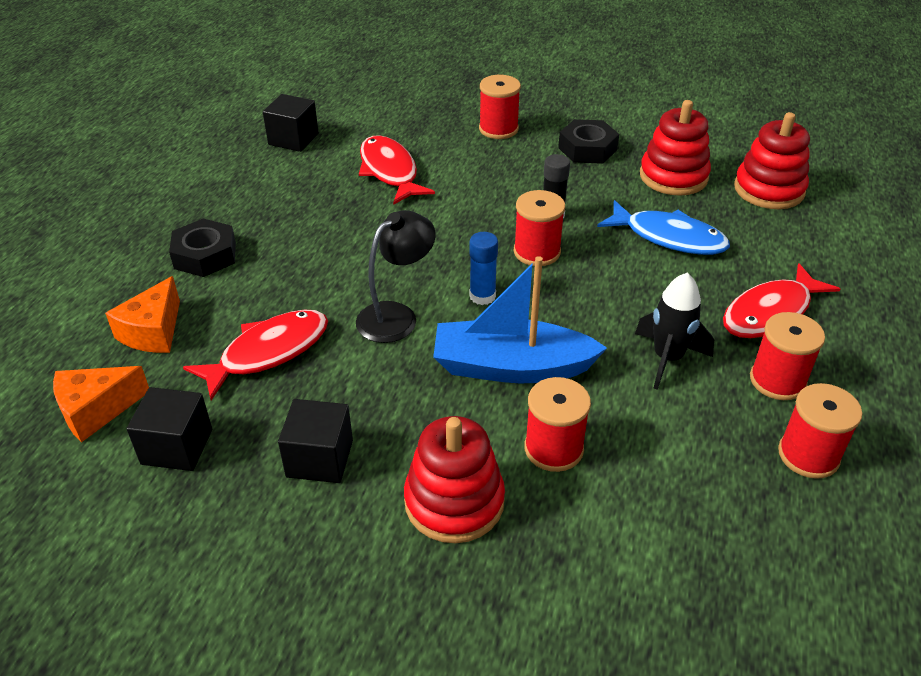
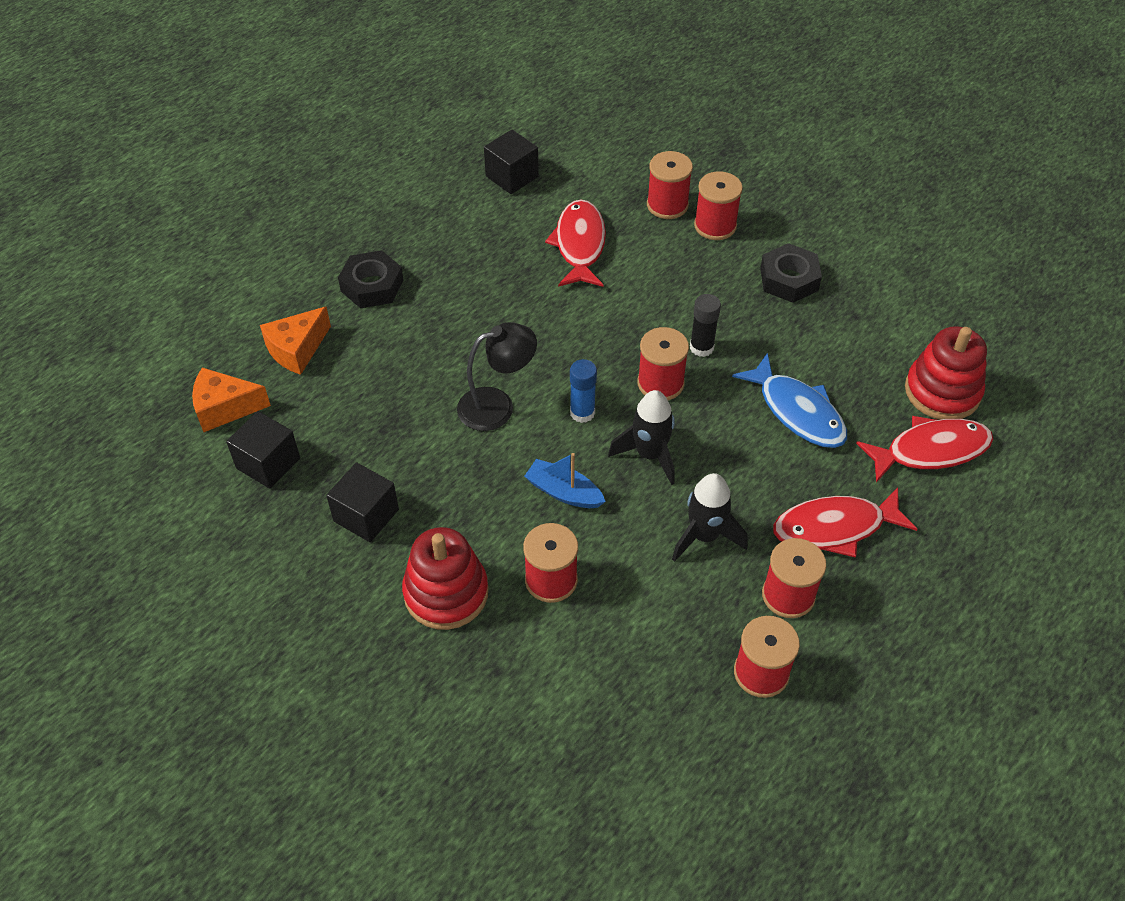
camera: 25 degrees right, 10 degrees up
(268, 352) = (375, 403): red fish -> red fish (930, 450)
(447, 125) = (667, 205): none -> red spool
(511, 367) = (564, 492): blue boat -> blue boat, size x0.55
(568, 310) = (649, 455): none -> black rocket
(673, 176) = (853, 342): red stacking toy -> none

